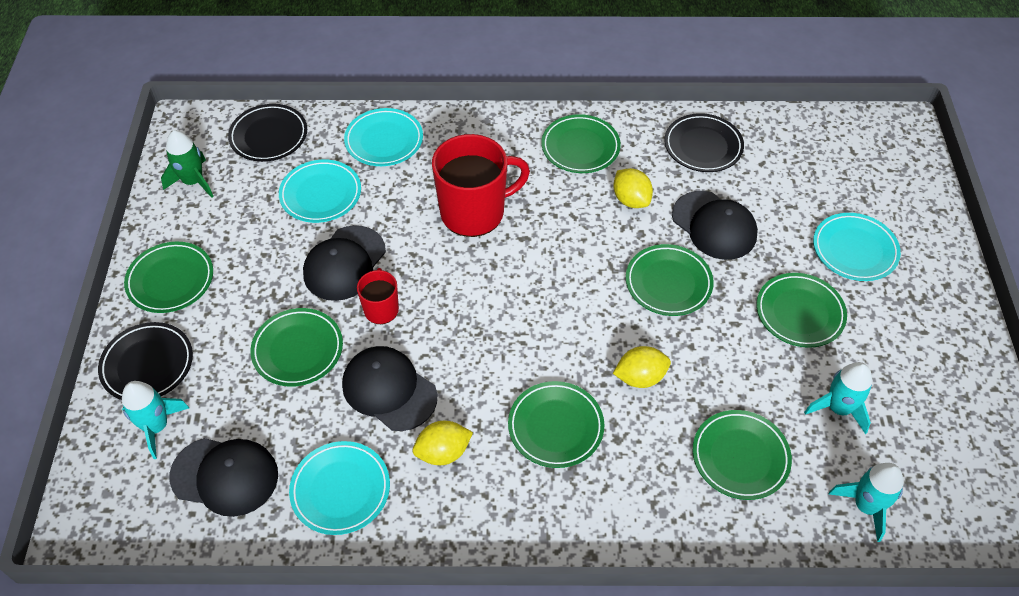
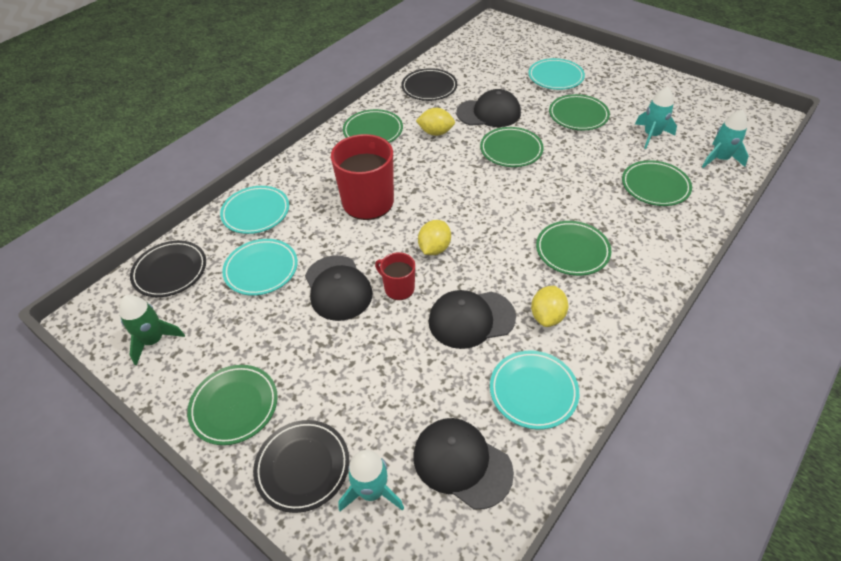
camera: 50 degrees left, 5 degrees down
(225, 476) = (462, 463): black cap -> black cap turned 105 degrees counterclockwise
(298, 350) = (387, 355): green plate -> none
(640, 377) = (567, 196): yellow lemon -> yellow lemon (434, 248)

